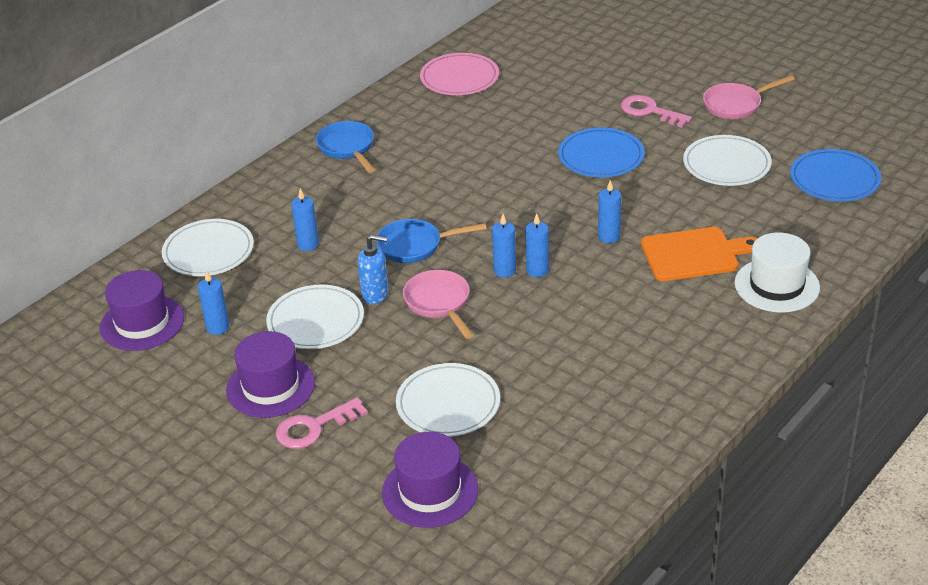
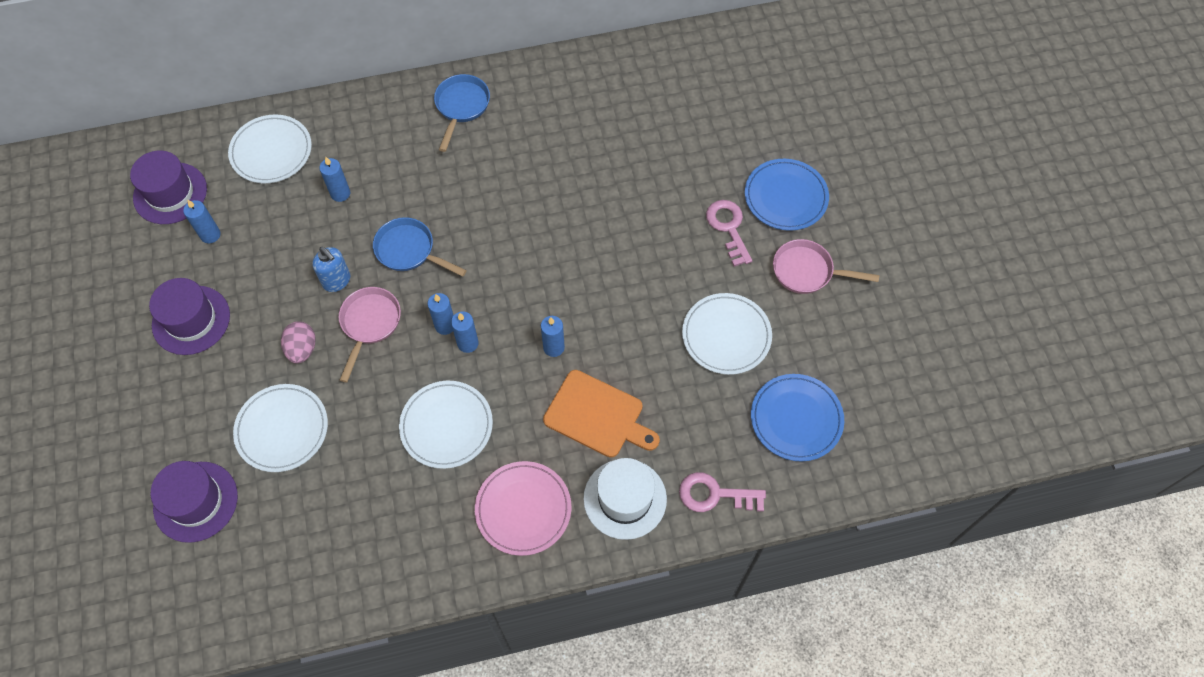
camera: 35 degrees right, 25 degrees up
(313, 427) = (181, 381): pink key -> pink key (714, 494)
(315, 321) = (275, 277): white plate -> white plate (446, 426)
(400, 348) = (302, 349): none -> pink egg
(459, 78) = (618, 82): pink plate -> pink plate (523, 509)
(601, 156) = (637, 253): blue plate -> blue plate (785, 197)

